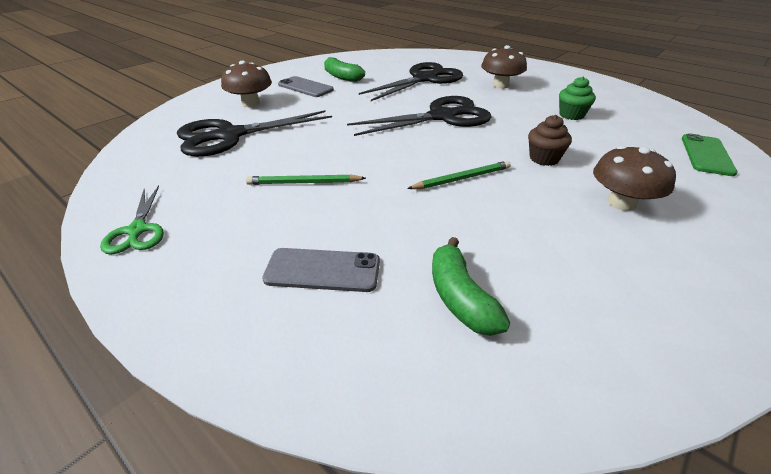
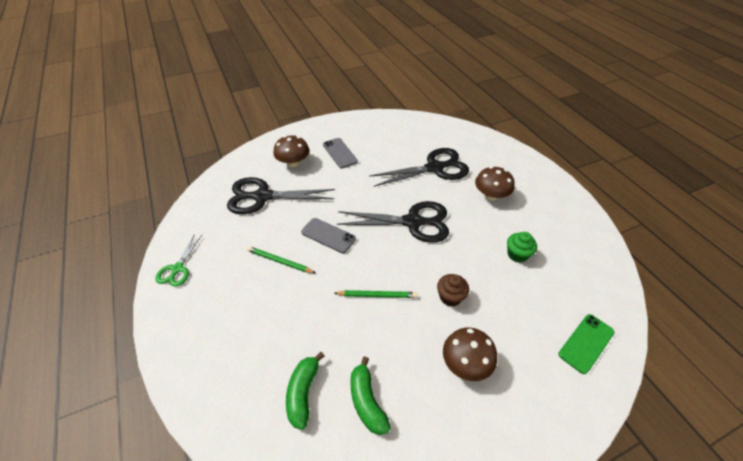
camera: 25 degrees right, 10 degrees up
(323, 270) = (248, 340): grey phone -> grey phone (328, 235)
(342, 77) = (374, 146): green banana -> green banana (367, 401)

